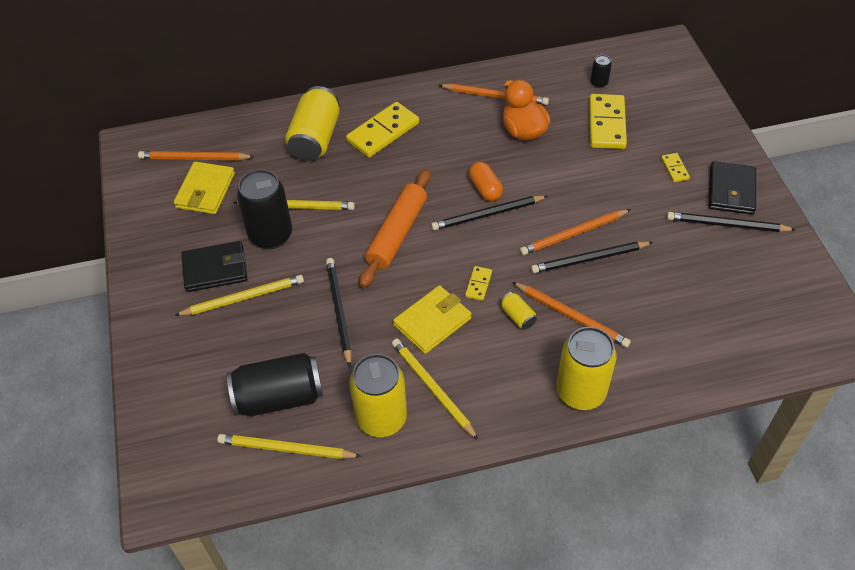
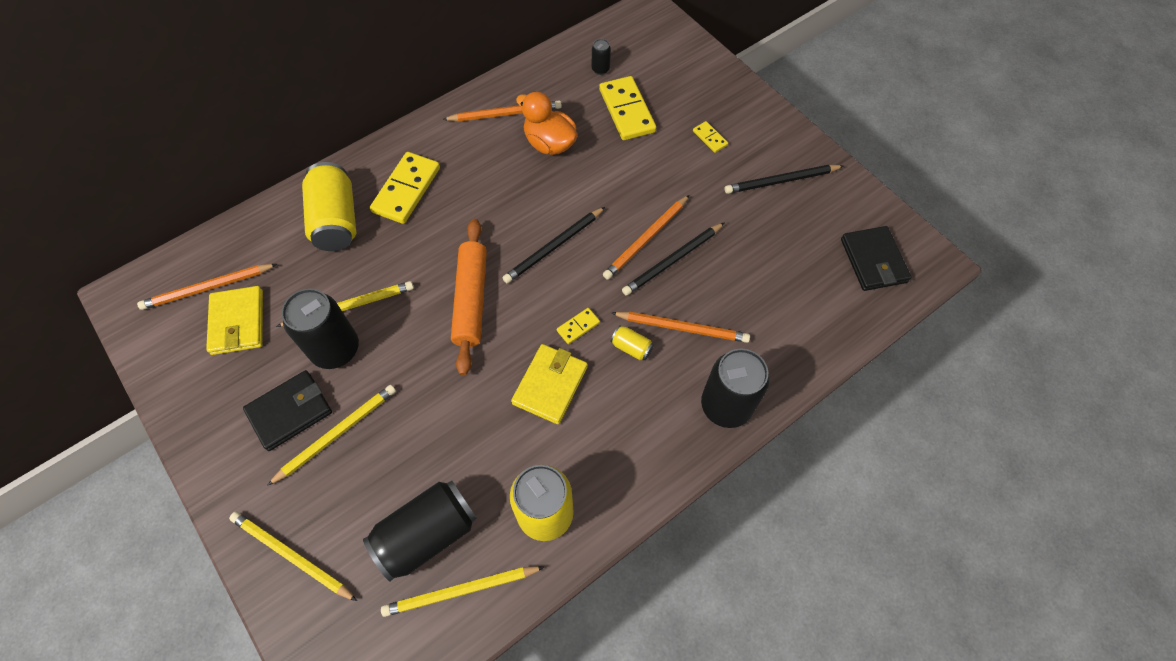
camera: 25 degrees left, 10 degrees up
(339, 311) = (448, 410): black pencil -> none
(432, 388) = (582, 459): yellow pencil -> yellow pencil (292, 556)
(478, 284) = (578, 327): yellow domino -> yellow domino turned 60 degrees clockwise
(485, 189) = (539, 219): orange capsule -> none
(580, 392) = (726, 406): yellow can -> black can
(731, 191) = (770, 144): black wallet -> black wallet (873, 261)

